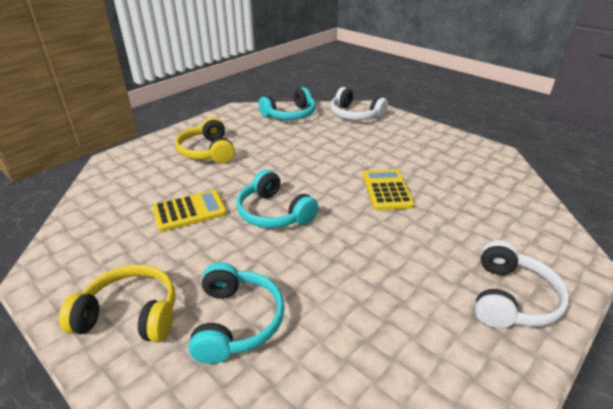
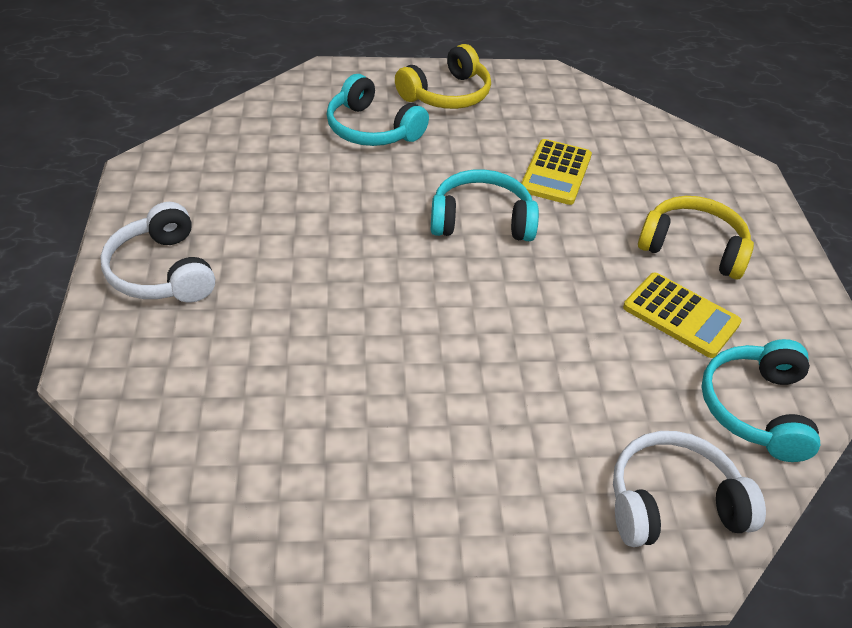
camera: 130 degrees right, 10 degrees up
(386, 190) = (406, 334): yellow calculator -> yellow calculator (681, 315)

